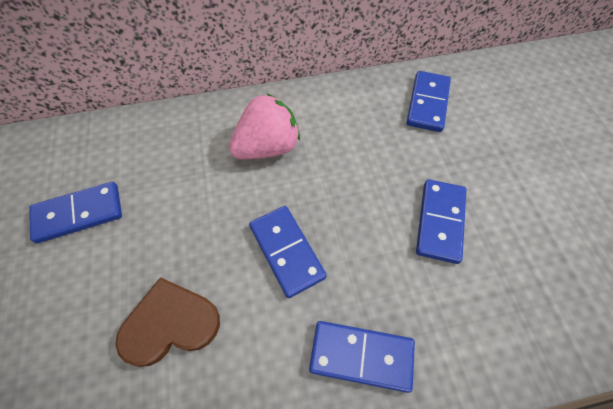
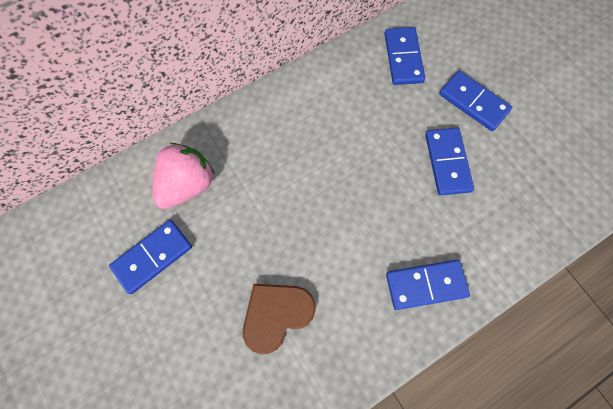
camera: 20 degrees left, 10 degrees up
(267, 147) = (285, 143): pink strawberry -> pink strawberry (187, 184)
(287, 251) = (340, 227): blue domino -> blue domino (473, 102)

